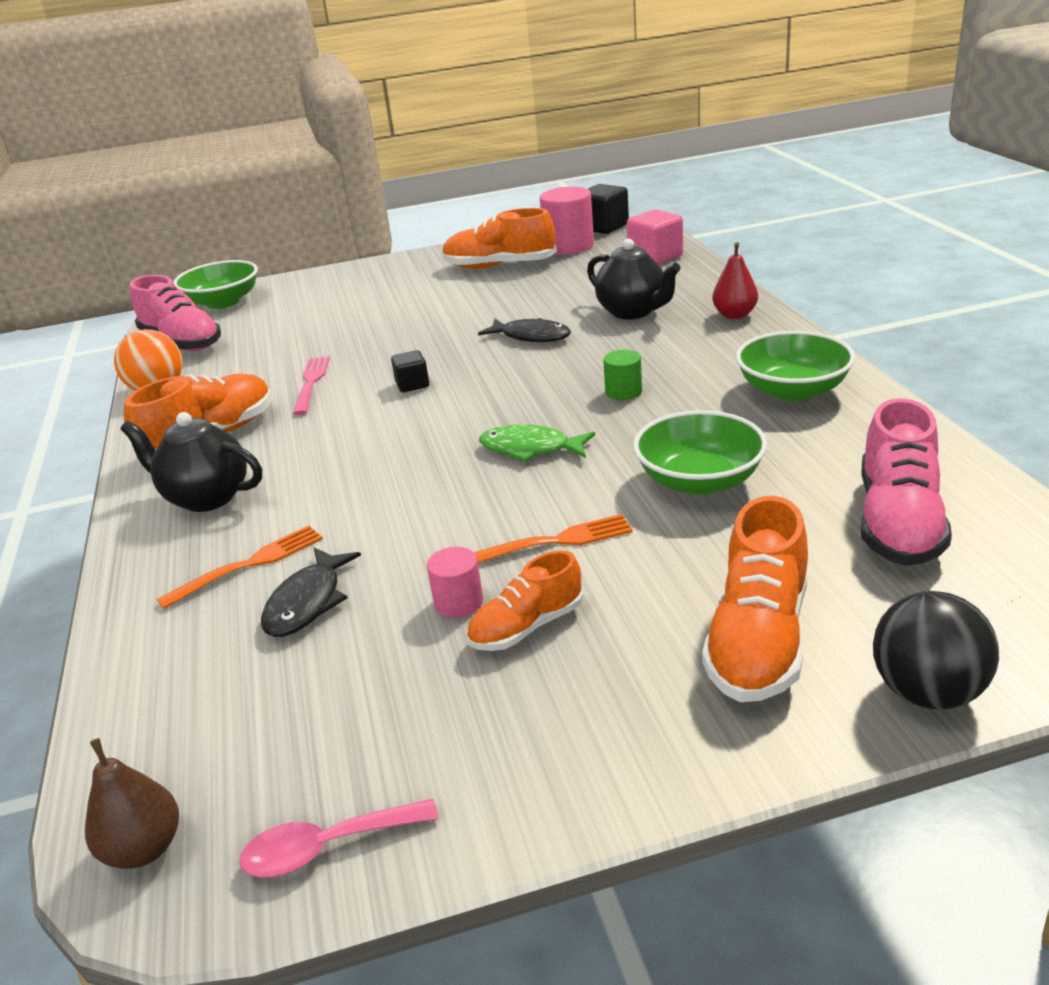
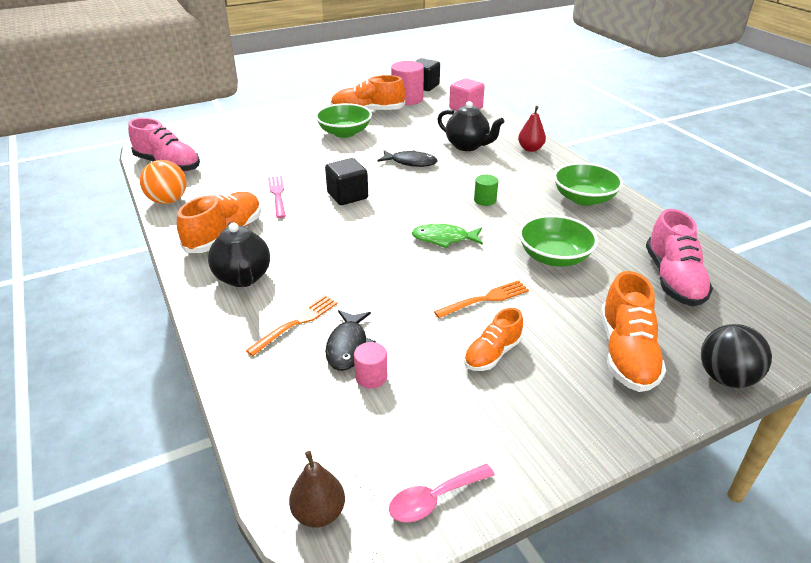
camera: 15 degrees left, 5 degrees up
(206, 497) = (243, 278): black teapot -> black teapot turned 120 degrees counterclockwise
(223, 302) = (183, 135): green bowl -> green bowl (344, 132)
(412, 384) = (347, 196): black cube -> black cube, size x1.70
(458, 602) = (444, 341): pink cylinder -> pink cylinder (371, 377)

